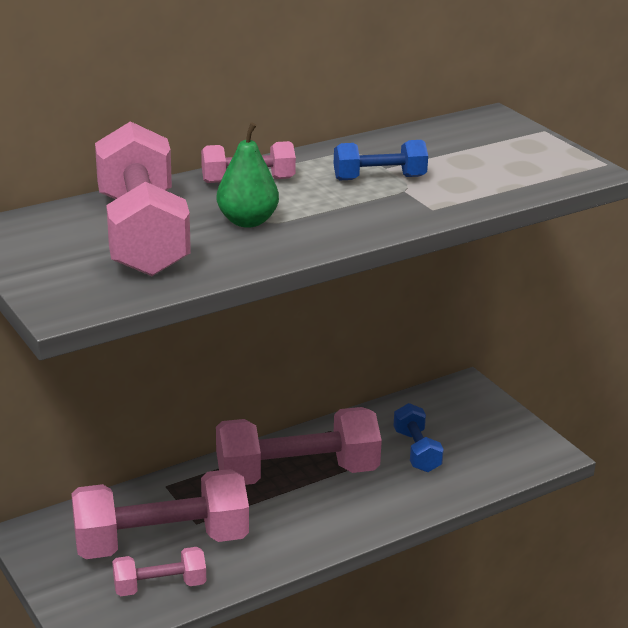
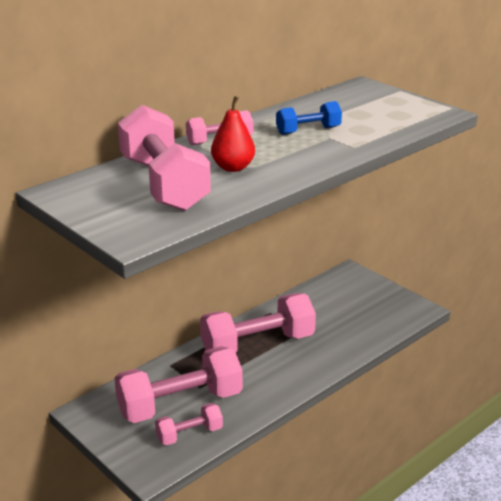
camera: 10 degrees left, 0 degrees up
(247, 221) = (233, 167): green pear -> red pear
(416, 451) = (332, 319): blue dumbbell -> none

